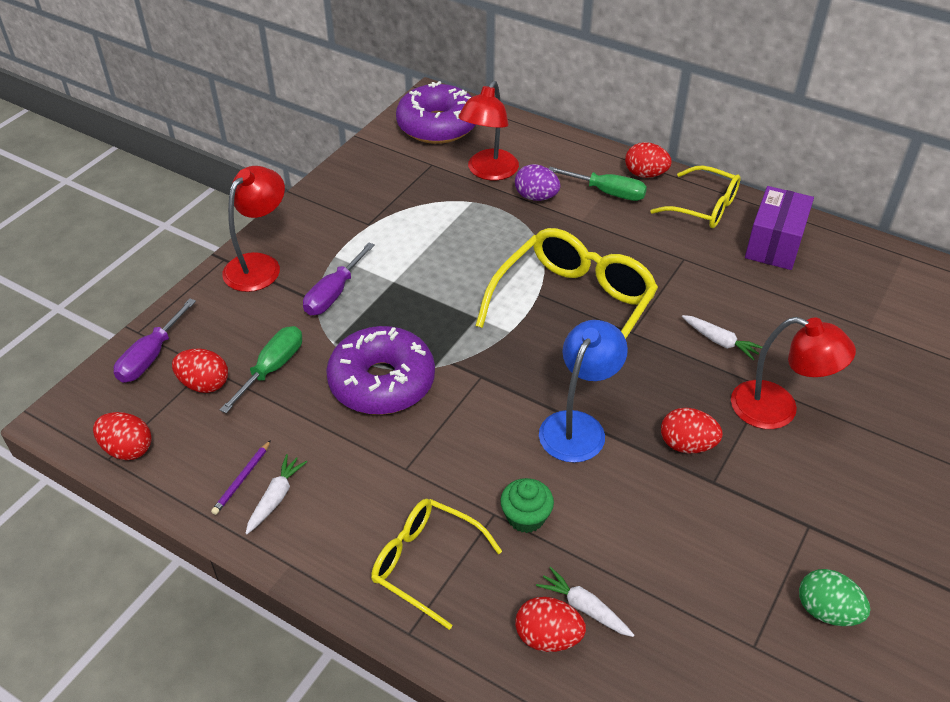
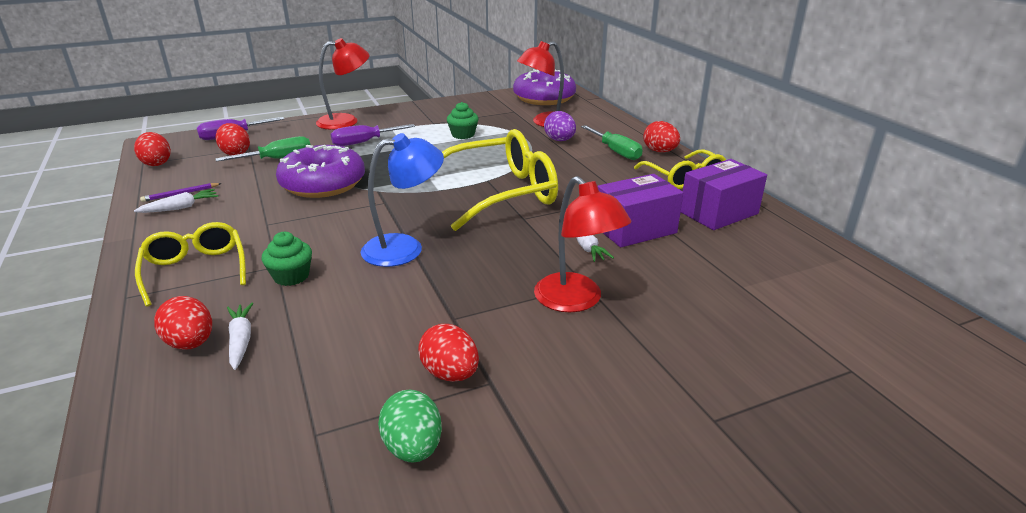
camera: 35 degrees right, 15 degrees down
(427, 231) = (463, 135): none -> green cupcake
(687, 445) = (466, 289): red egg -> red egg (450, 373)
(734, 299) = (635, 229): none -> purple box

